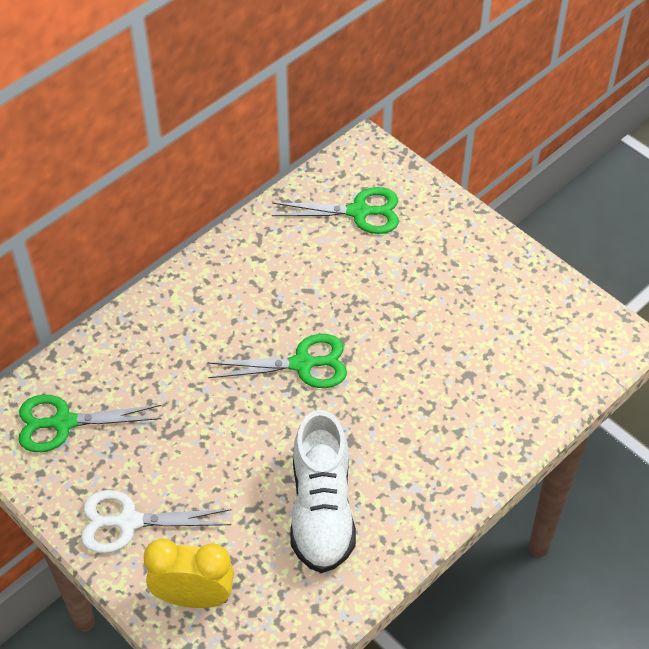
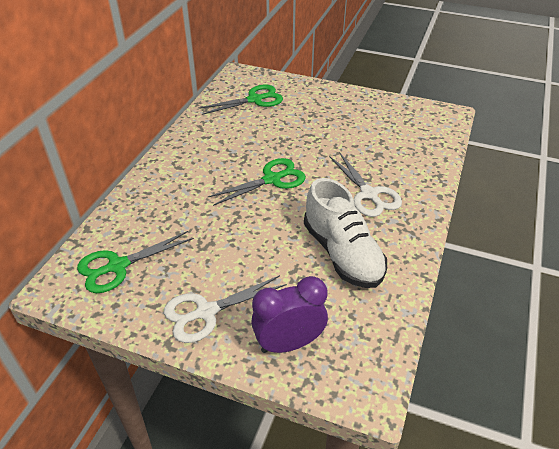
camera: 25 degrees left, 10 degrees down
(194, 597) = (289, 343): yellow clock -> purple clock
(411, 436) = (369, 194): none -> white scissors

